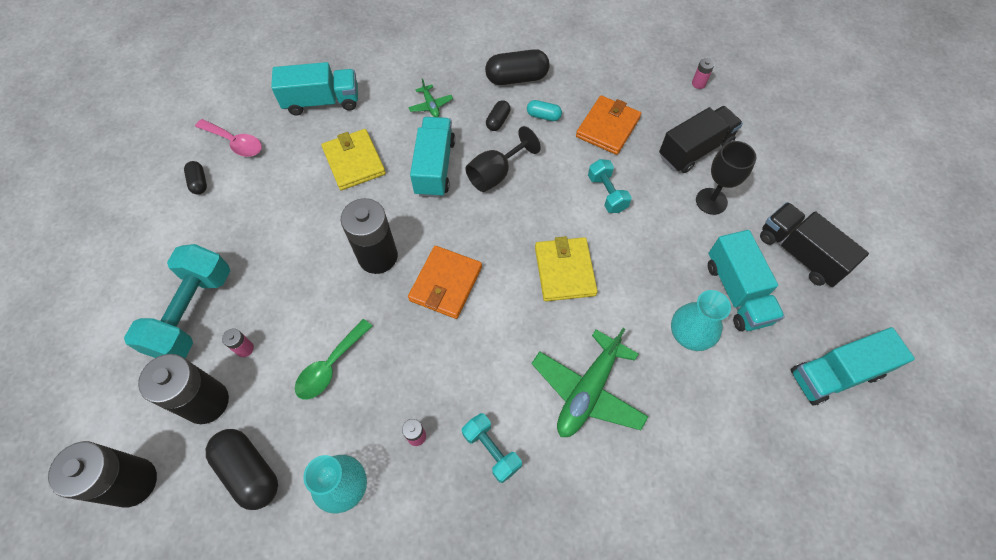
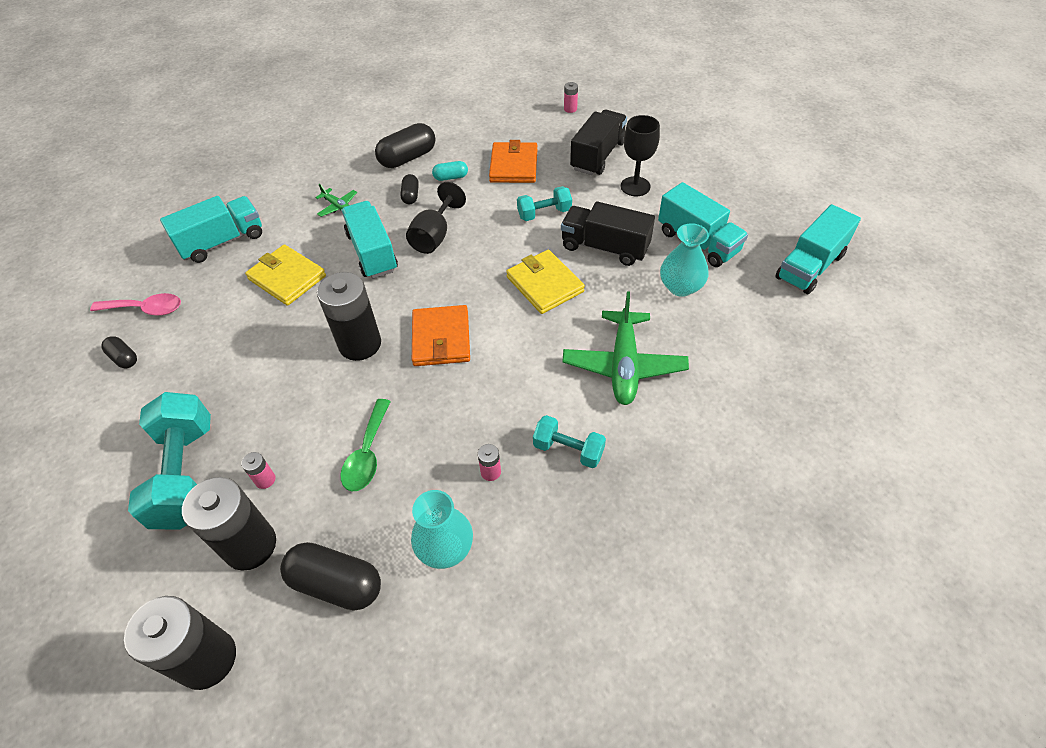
camera: 25 degrees left, 10 degrees down
(607, 193) = (544, 213): turquoise dumbbell -> turquoise dumbbell turned 60 degrees counterclockwise
(799, 254) = (728, 196): black truck -> black truck (605, 247)

